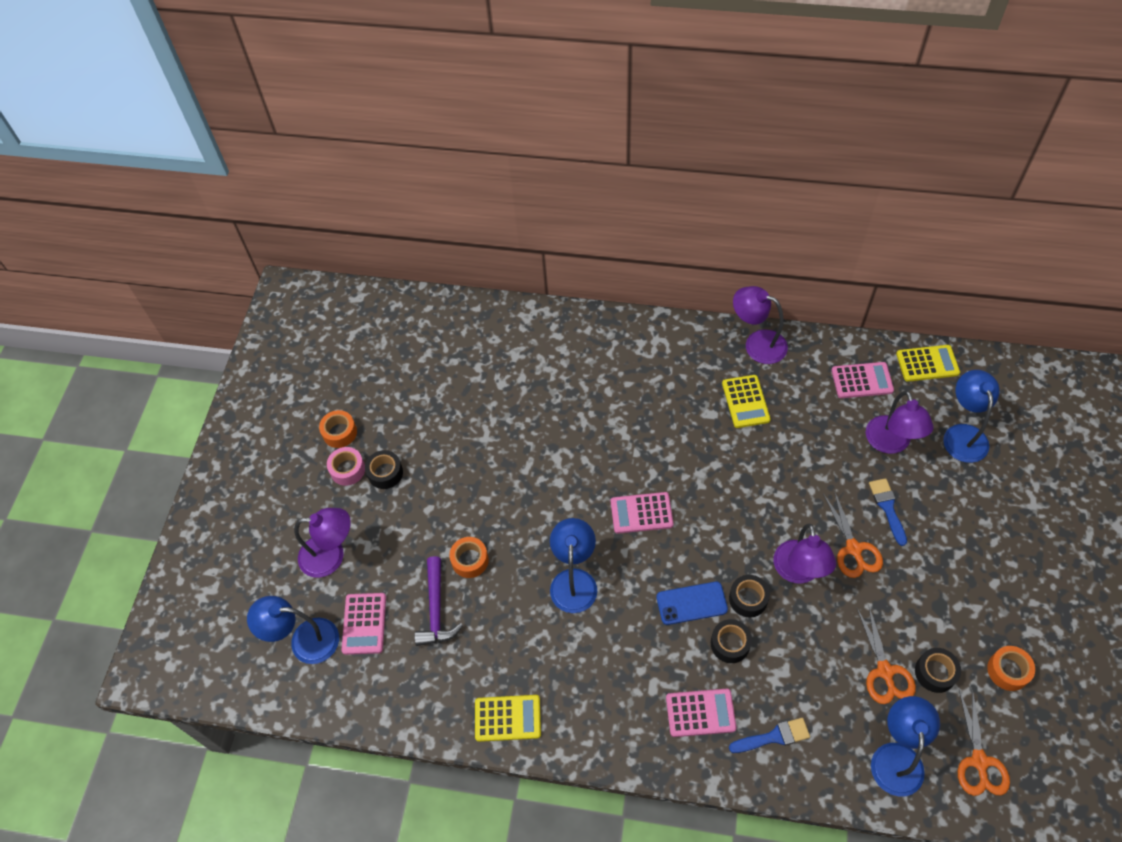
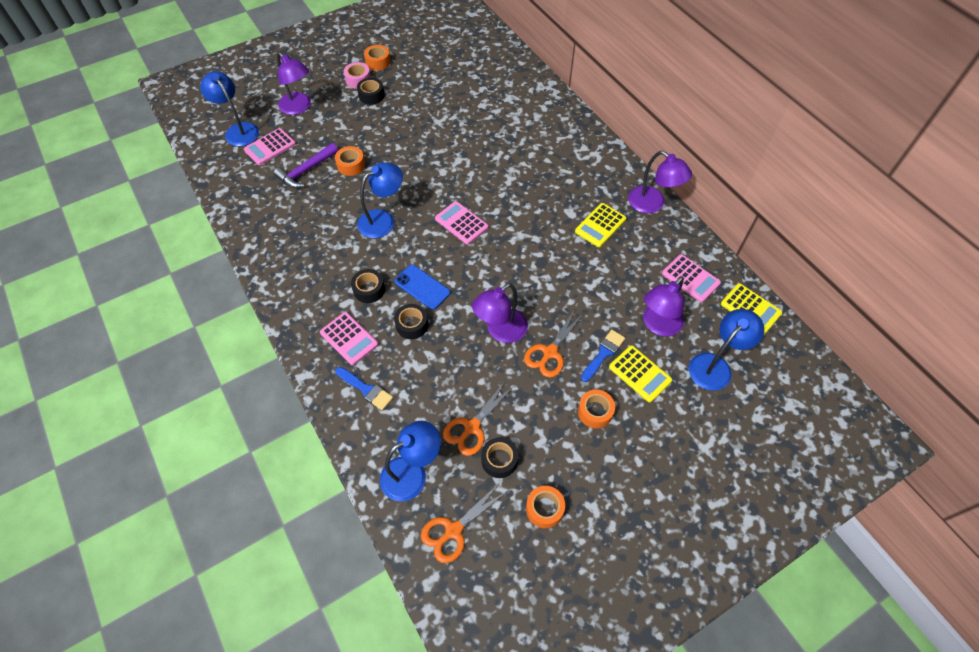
camera: 45 degrees right, 0 degrees up
(507, 718) = (265, 245): yellow calculator -> yellow calculator (640, 374)
(748, 599) = (453, 315): black tape -> black tape (369, 290)
(757, 343) = (652, 204): purple lamp -> purple lamp turned 150 degrees clockwise
(941, 559) = (595, 412): none -> orange tape

